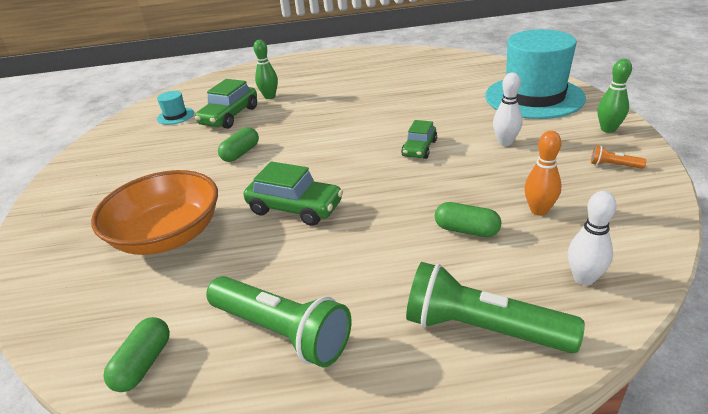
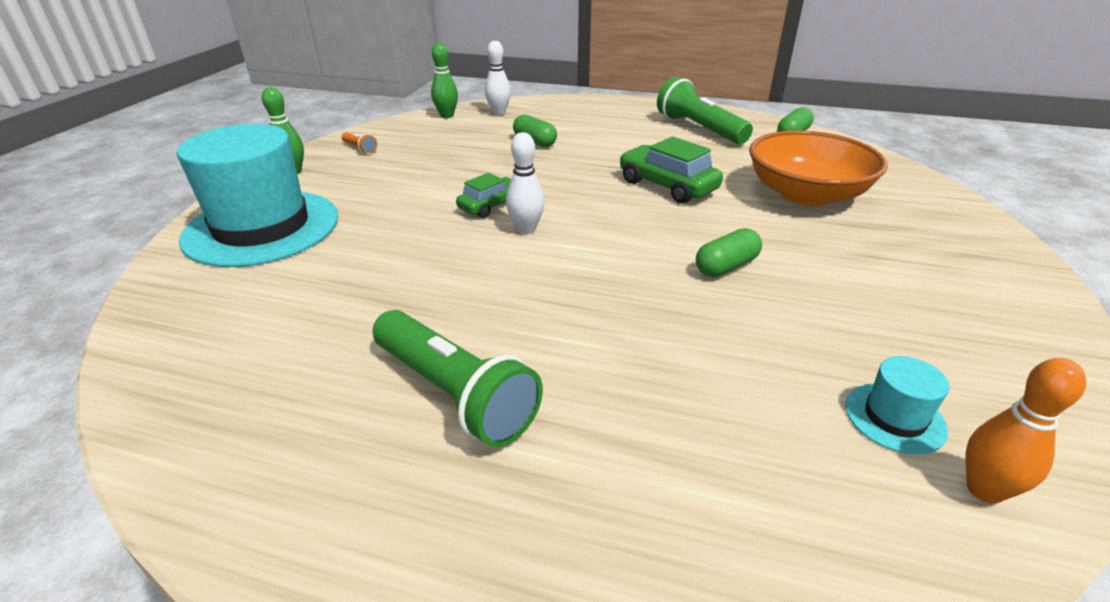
camera: 160 degrees left, 0 degrees up
(229, 116) = (751, 363): green car -> none
(269, 97) = (650, 400): green bowling pin -> green bowling pin (447, 116)
(482, 328) = (580, 110): green flashlight -> green flashlight (454, 394)
(505, 142) = (400, 187): white bowling pin -> white bowling pin (526, 229)
(539, 210) = (468, 139): orange bowling pin -> orange bowling pin (984, 490)

